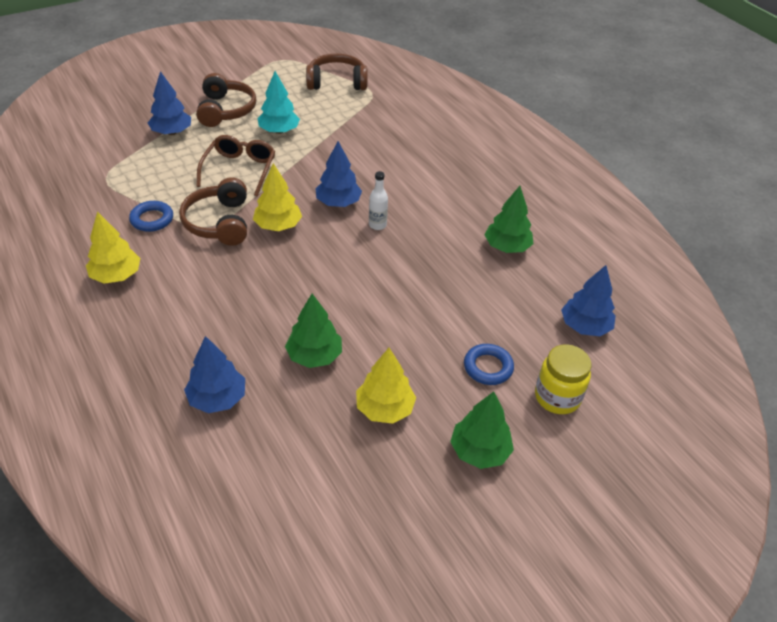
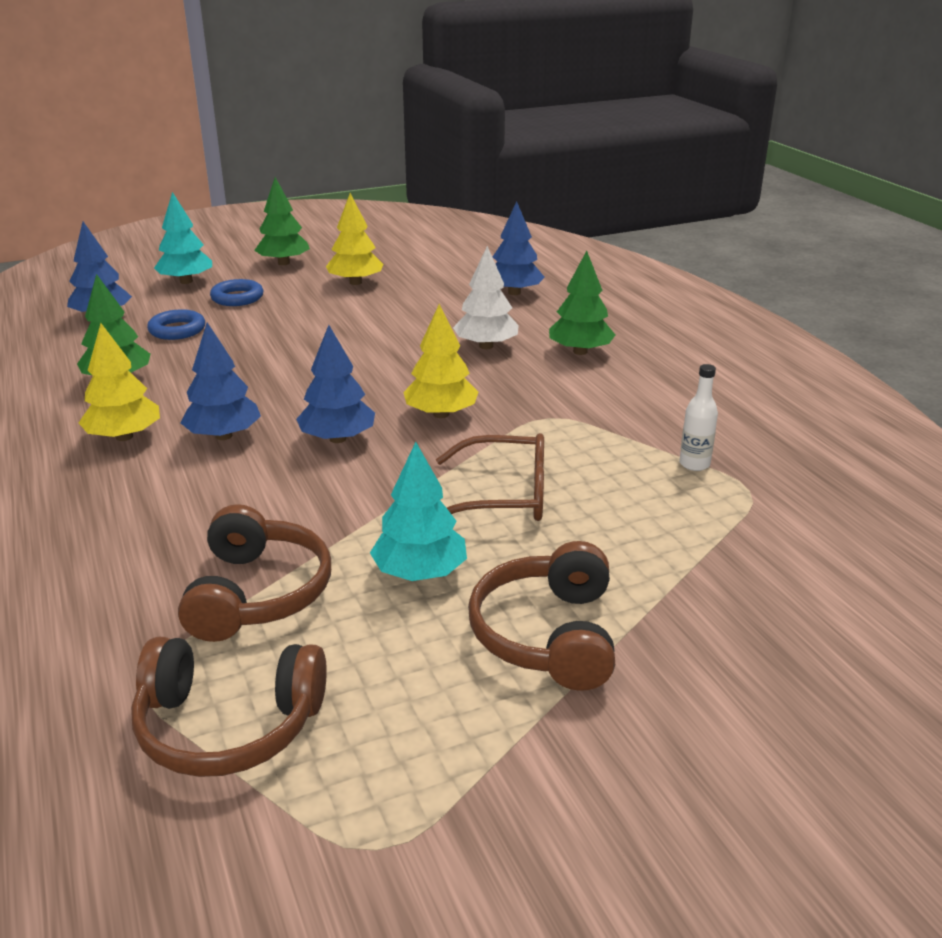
camera: 170 degrees left, 15 degrees down
(116, 275) = (659, 373): yellow tree -> yellow tree (124, 437)
(152, 219) = (638, 429): blue ring -> blue ring (177, 330)
(171, 132) = (662, 579): blue tree -> blue tree (224, 436)
(219, 223) = (532, 421): brown headphones -> brown headphones (258, 593)
(239, 169) = (504, 496): brown glasses -> brown glasses turned 105 degrees counterclockwise
(248, 303) = (486, 346): none -> white tree
(314, 356) = (414, 310): green tree -> green tree (580, 352)
(377, 225) = (288, 409): white bottle -> white bottle (694, 464)
(557, 397) = (186, 281): yellow jar -> turquoise tree

